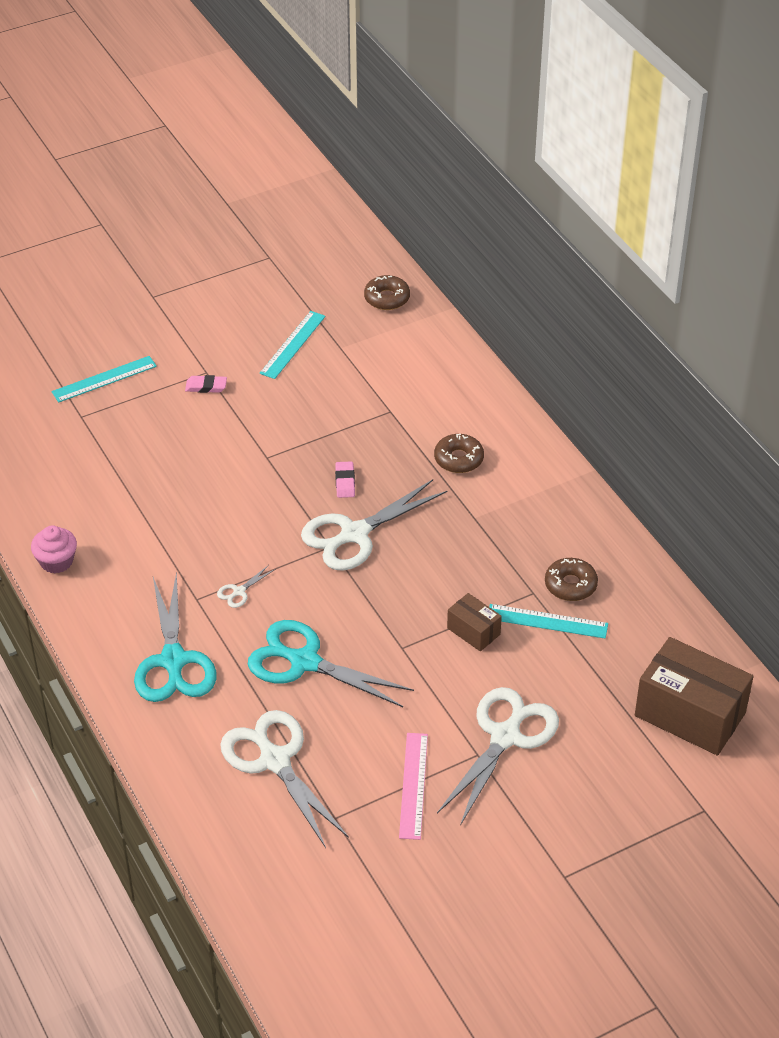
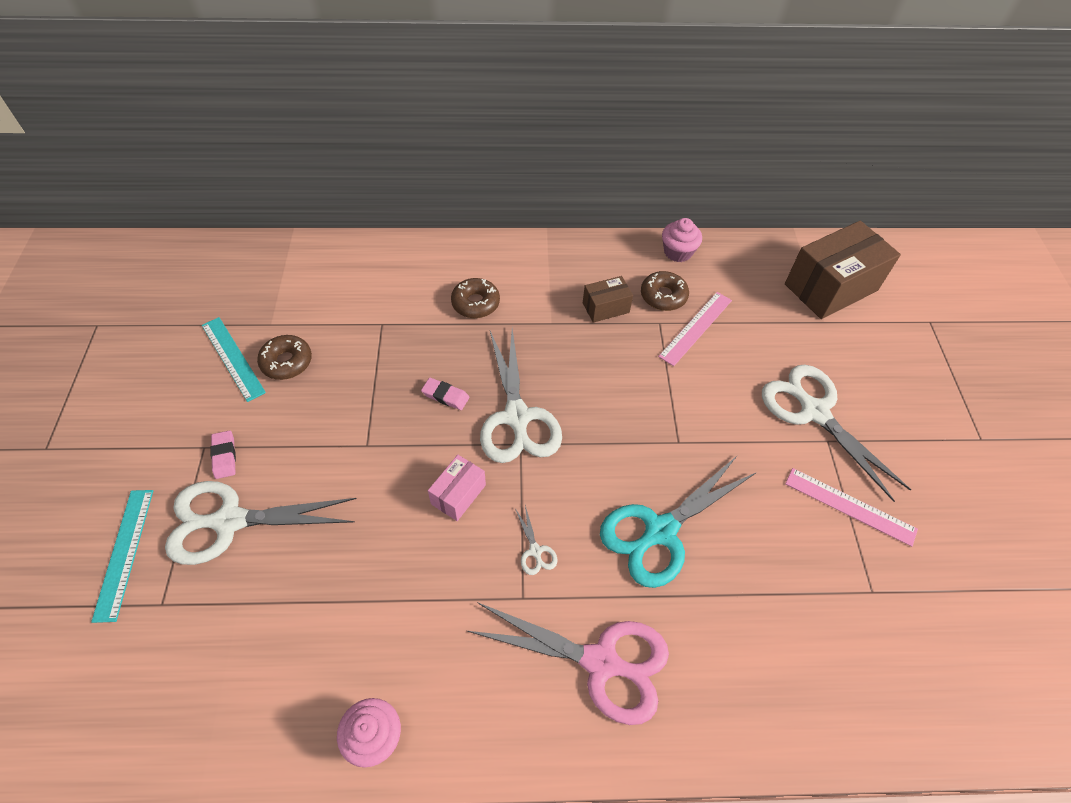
camera: 65 degrees left, 10 degrees up
(173, 661) = (600, 662): turquoise scissors -> pink scissors
(206, 386) = (224, 456): pink eraser -> pink eraser turned 45 degrees counterclockwise
(259, 528) = (458, 494): none -> pink box
(275, 761) = (781, 616): white scissors -> white scissors (230, 521)
(387, 298) = (239, 265): brown donut -> brown donut (287, 362)
(473, 631) = (683, 381): brown box -> brown box (605, 307)
(547, 621) = (695, 328): turquoise ruler -> pink ruler
(642, 577) = (677, 252): none -> pink cupcake

